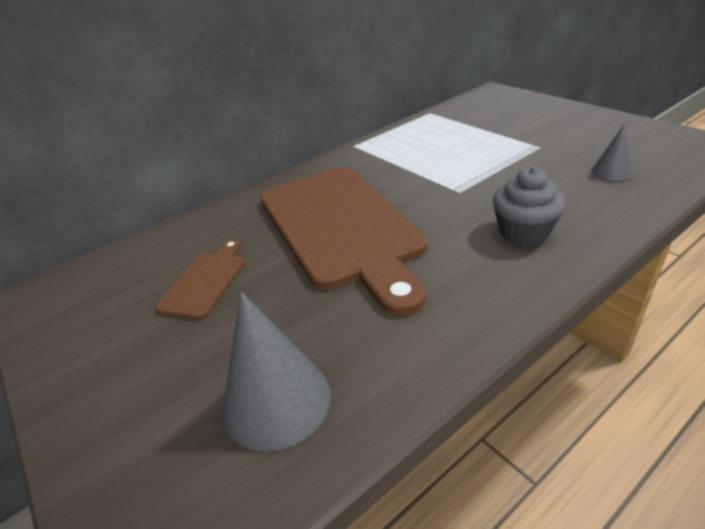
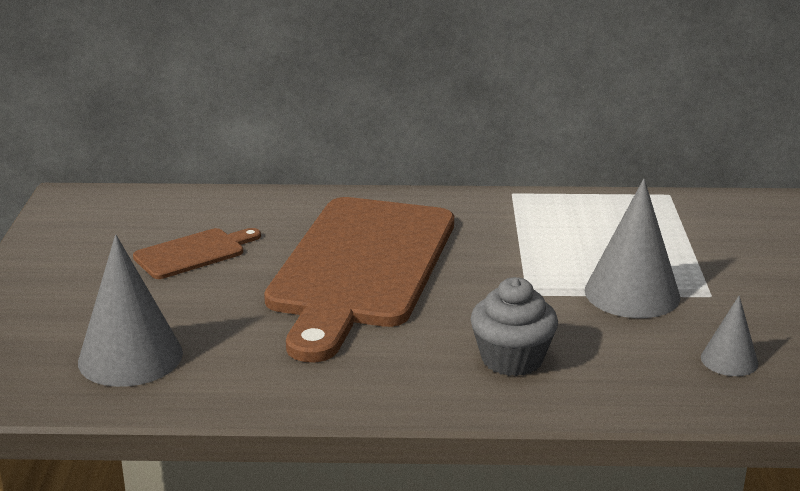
camera: 35 degrees right, 10 degrees down
(506, 164) = (632, 293): none -> grey cone

